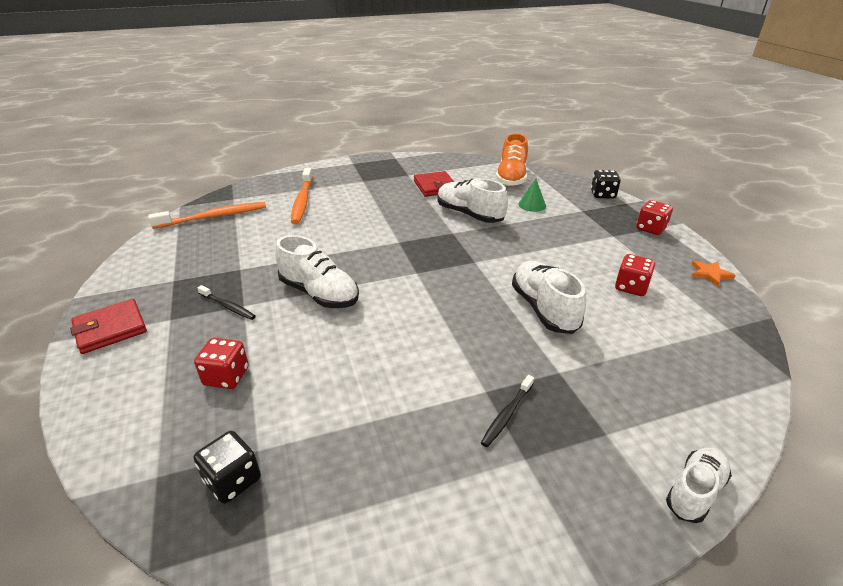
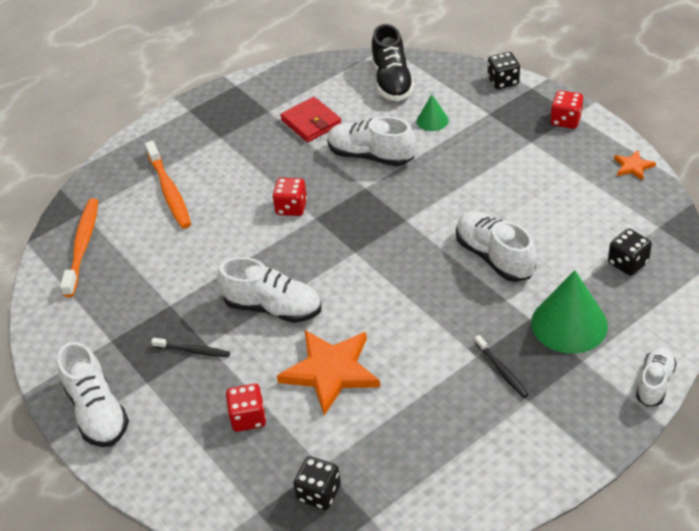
camera: 15 degrees left, 10 degrees up
(110, 329) = (97, 411): red wallet -> white shoe
(214, 217) = (83, 246): orange toothbrush -> orange toothbrush turned 45 degrees counterclockwise
(332, 360) = (331, 371): none -> orange star
(507, 415) = (501, 370): black toothbrush -> black toothbrush turned 45 degrees counterclockwise
(511, 177) = (392, 81): orange shoe -> black shoe
(602, 390) = (569, 324): none -> green cone
(631, 287) = (565, 206): red dice -> red dice (291, 207)
(686, 351) = (627, 263): none -> black dice

